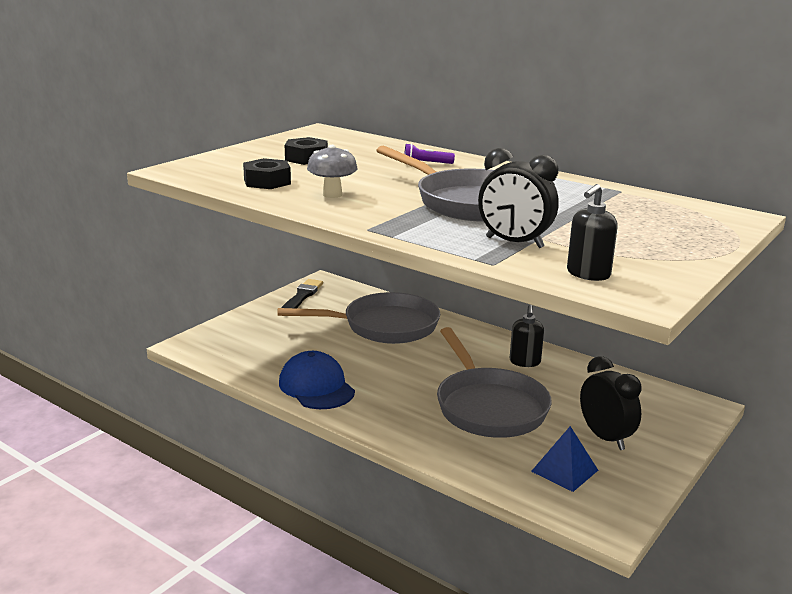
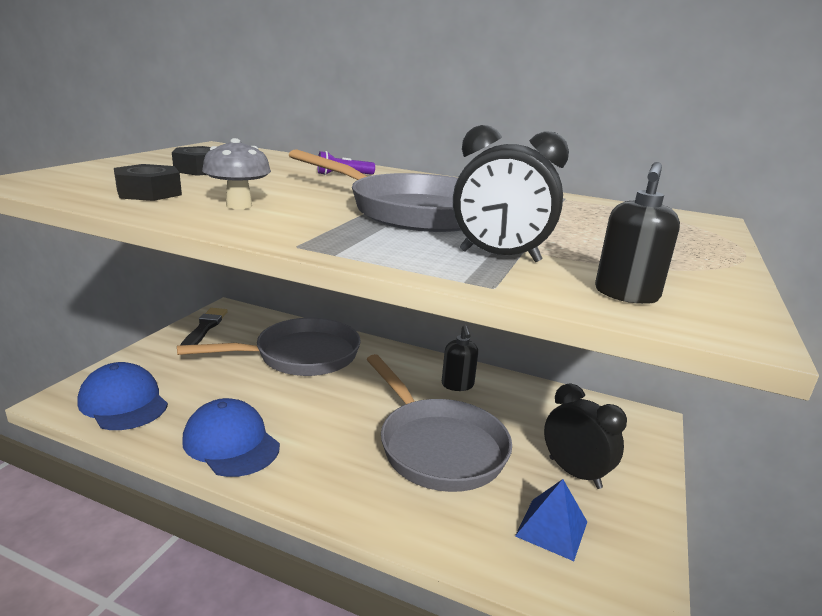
camera: 15 degrees left, 0 degrees up
(234, 350) = (123, 402): none -> blue cap

